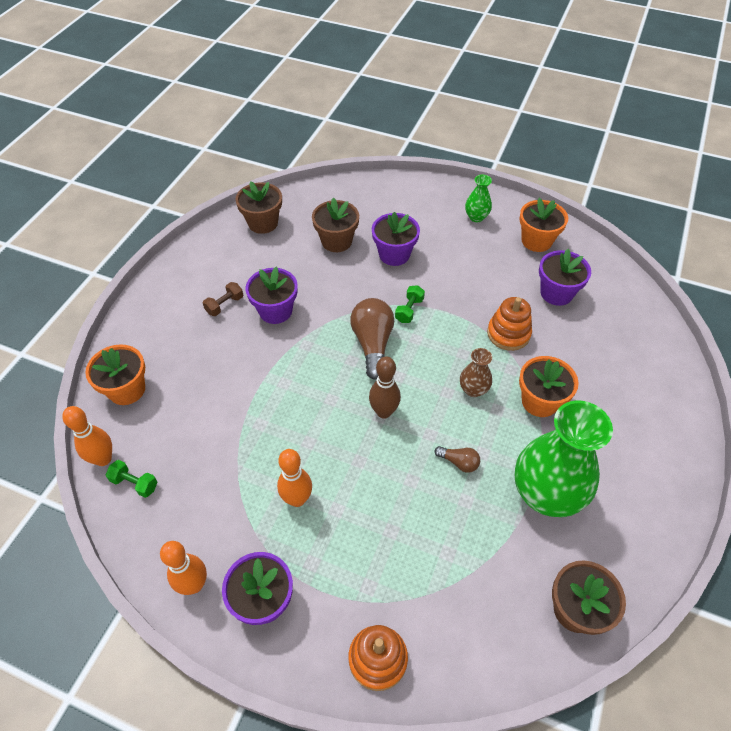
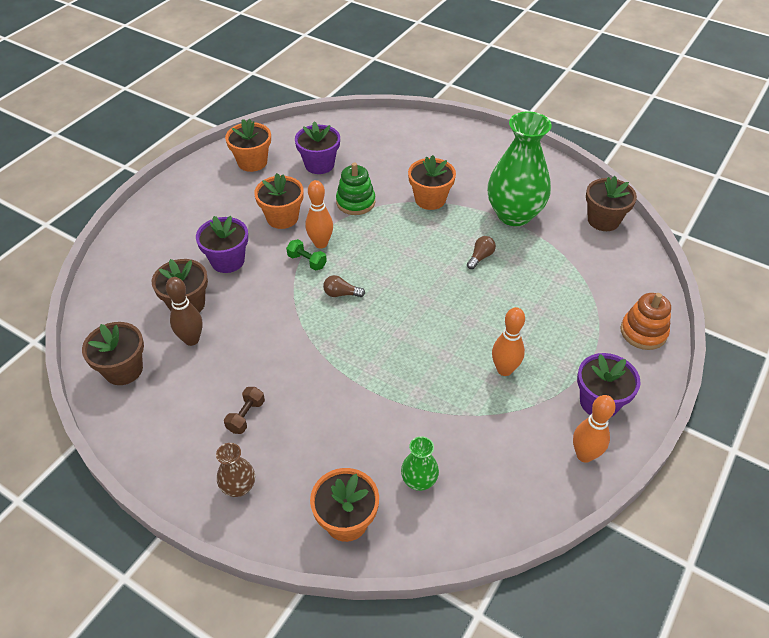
camera: 80 degrees left, 5 degrees down
(103, 459) = (438, 542): orange bowling pin -> orange bowling pin (320, 243)
(135, 483) = (473, 509): green dumbbell -> none
(224, 305) = (246, 416): brown dumbbell -> brown dumbbell turned 60 degrees clockwise
(275, 311) = (271, 368): purple flower pot -> none
(372, 344) = (341, 294): brown light bulb -> brown light bulb, size x0.50
(384, 412) = (421, 297): brown bowling pin -> brown bowling pin (191, 340)
(463, 280) = (282, 218): none -> orange flower pot
(473, 389) = (410, 235): brown vase -> brown vase (239, 487)
(476, 217) = (202, 193): green vase -> green vase (419, 481)
(508, 334) = (355, 202): orange stacking toy -> green stacking toy

